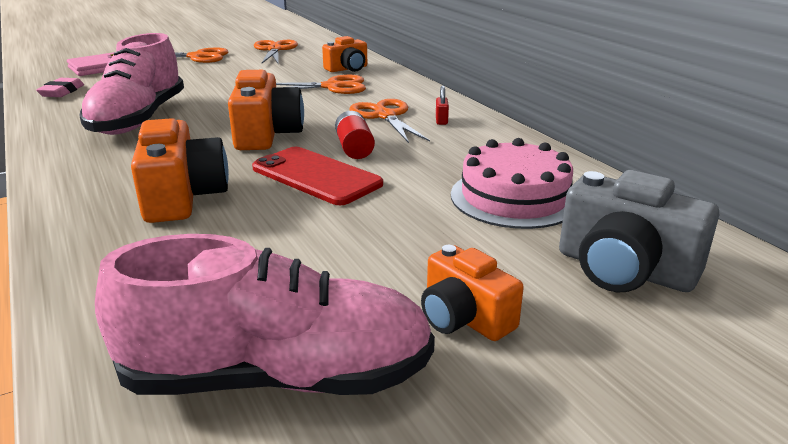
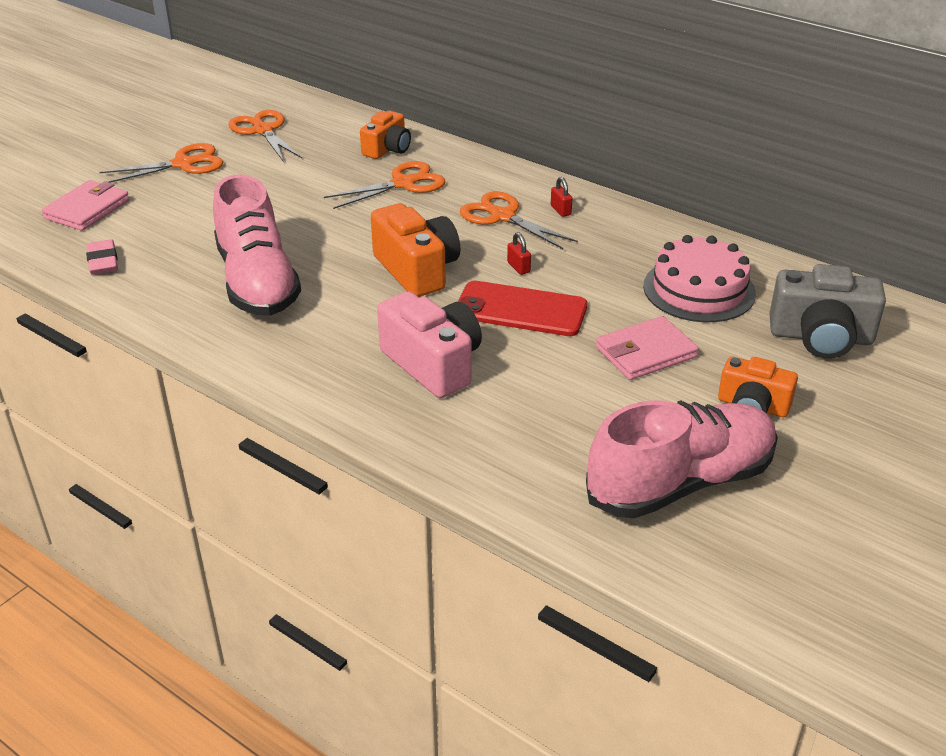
camera: 25 degrees left, 10 degrees up
(182, 197) = (433, 364): orange camera -> pink camera
(354, 148) = (518, 267): red battery -> red padlock
(395, 235) = (645, 352): none -> pink wallet

